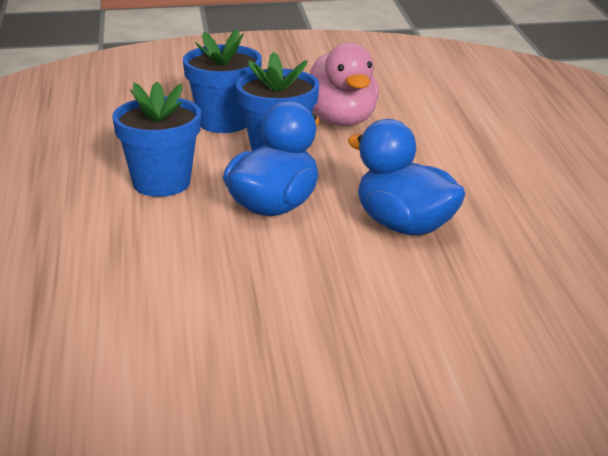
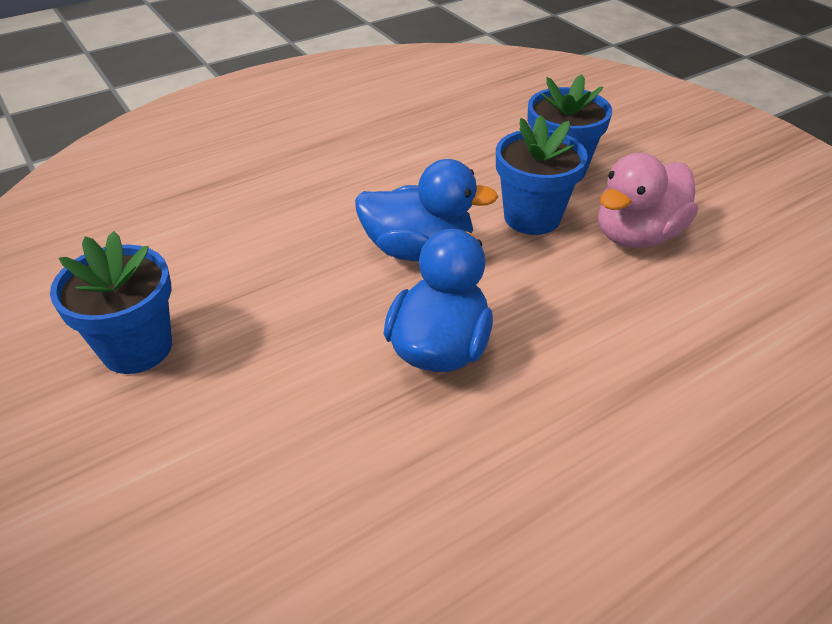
camera: 65 degrees right, 15 degrees up
(161, 183) = (415, 177): blue flower pot -> blue flower pot (137, 348)

